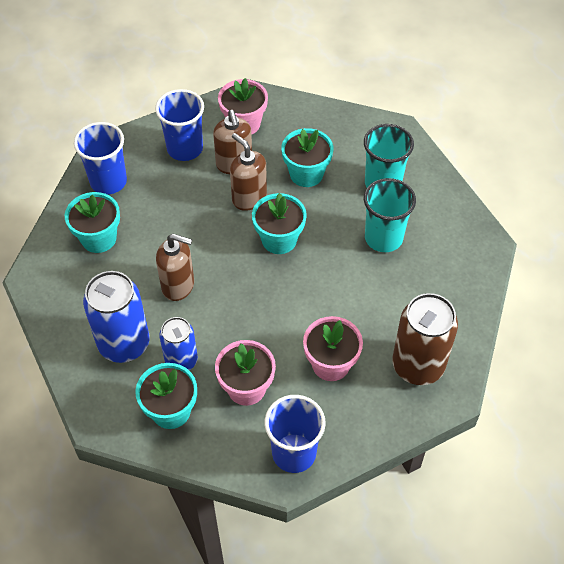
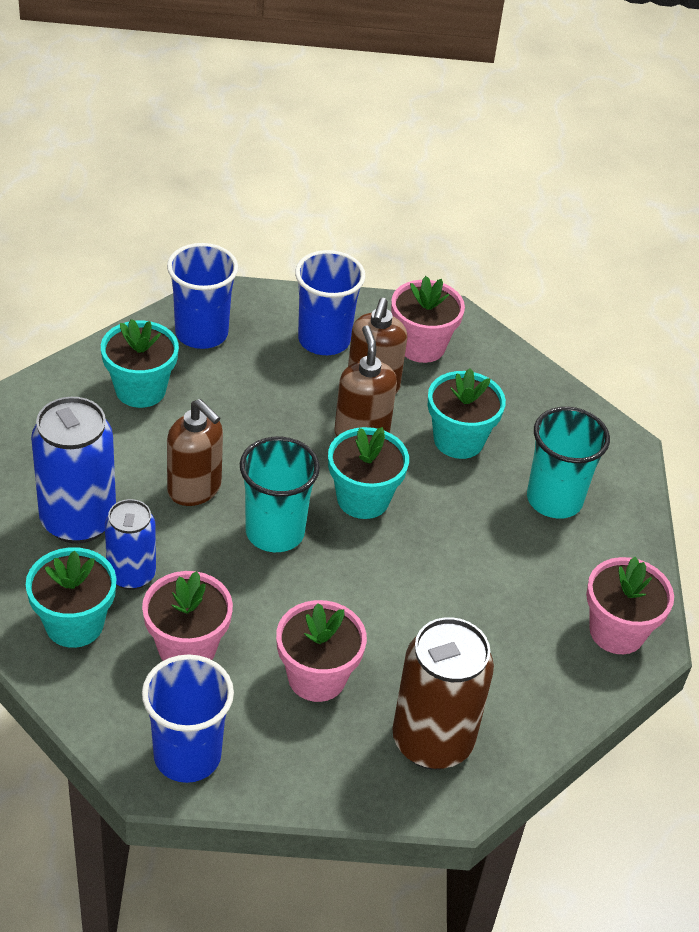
camera: 25 degrees right, 10 degrees down
(383, 238) = (504, 564): turquoise cup -> turquoise cup (275, 532)
(468, 246) = (617, 631): none -> pink flower pot

